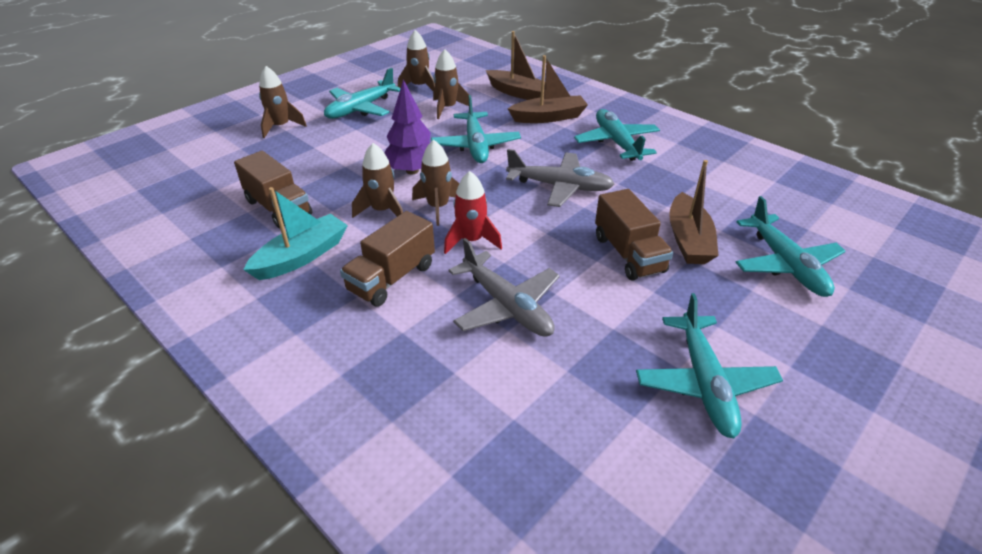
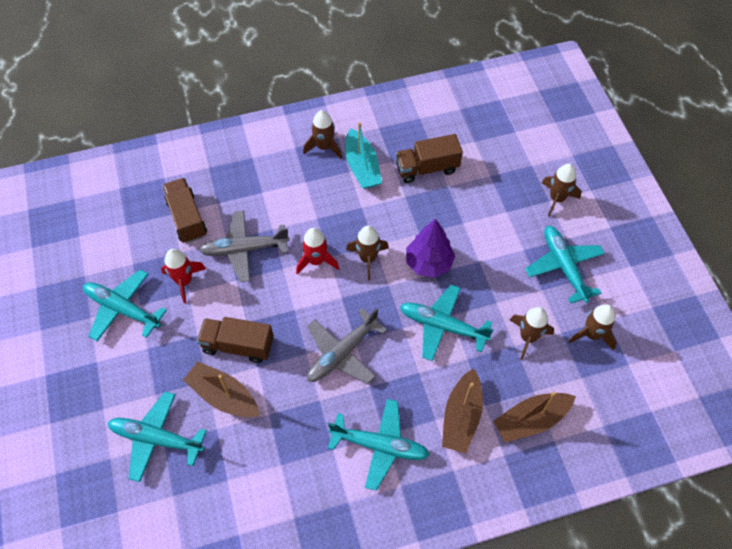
camera: 120 degrees right, 20 degrees up
(382, 211) = (385, 224): brown rocket -> brown rocket (324, 147)
(392, 278) = (310, 204): brown truck -> brown truck (187, 218)
(603, 340) = (184, 281): none -> red rocket

